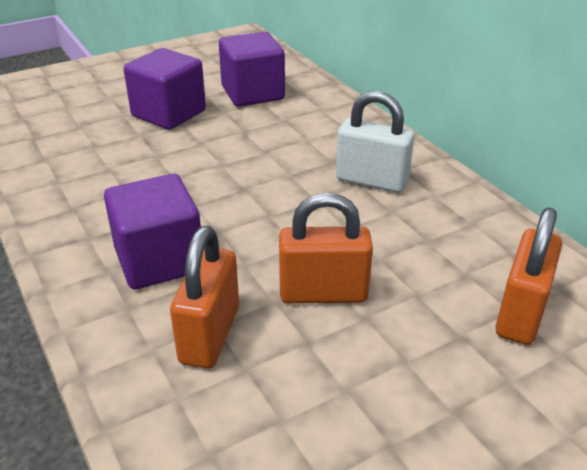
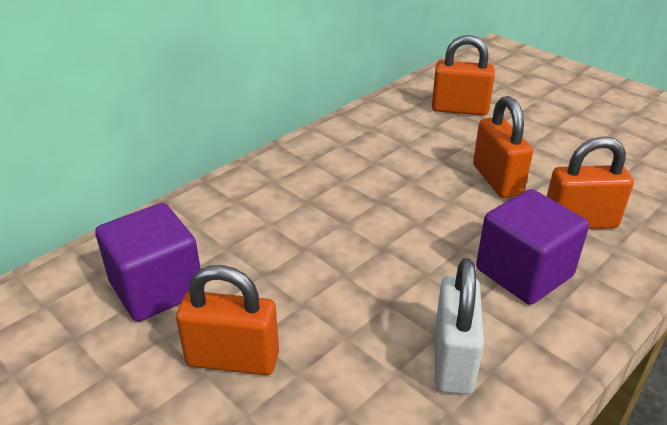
camera: 105 degrees left, 0 degrees up
(169, 113) = (233, 359): purple cube -> orange padlock
(371, 181) = (335, 175): white padlock -> white padlock (453, 359)

